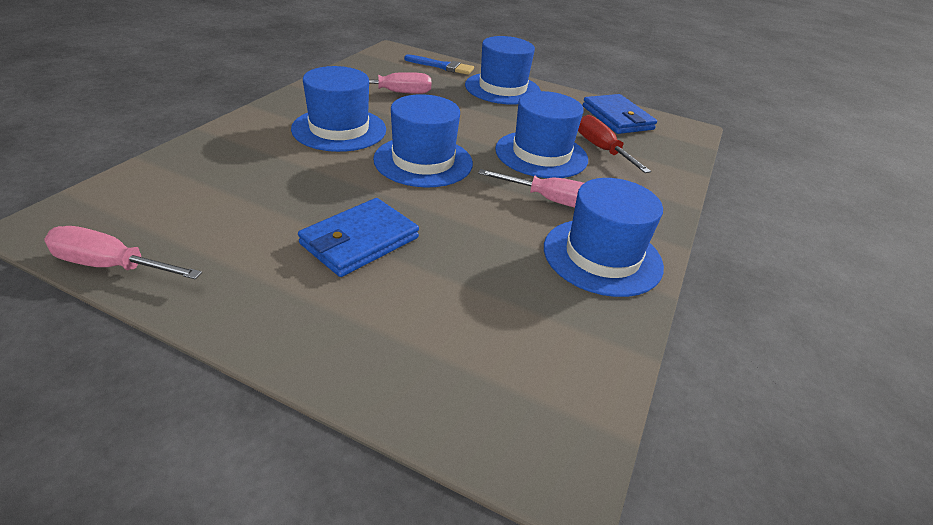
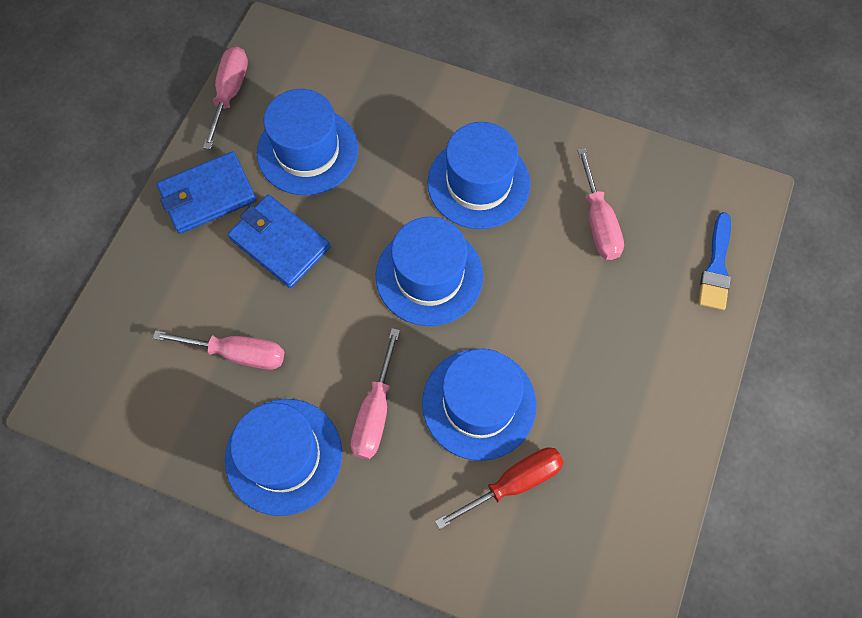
camera: 90 degrees right, 30 degrees up
(491, 280) = (238, 353): none -> pink screwdriver
(502, 88) = (667, 354): blue hat -> blue hat (307, 151)
(617, 118) = (623, 519): blue wallet -> blue wallet (208, 195)

